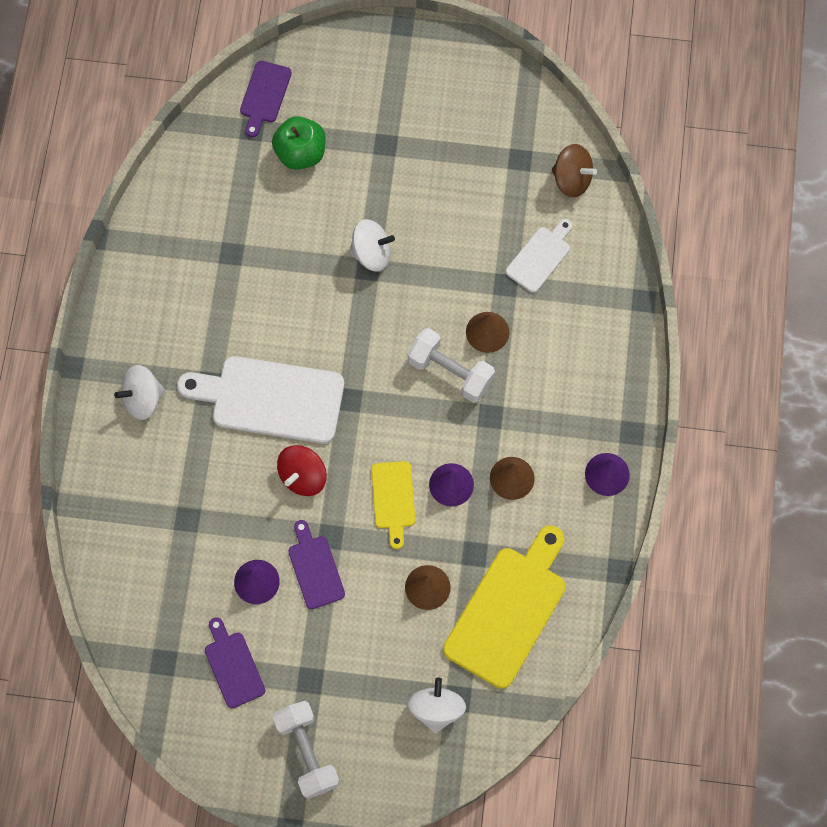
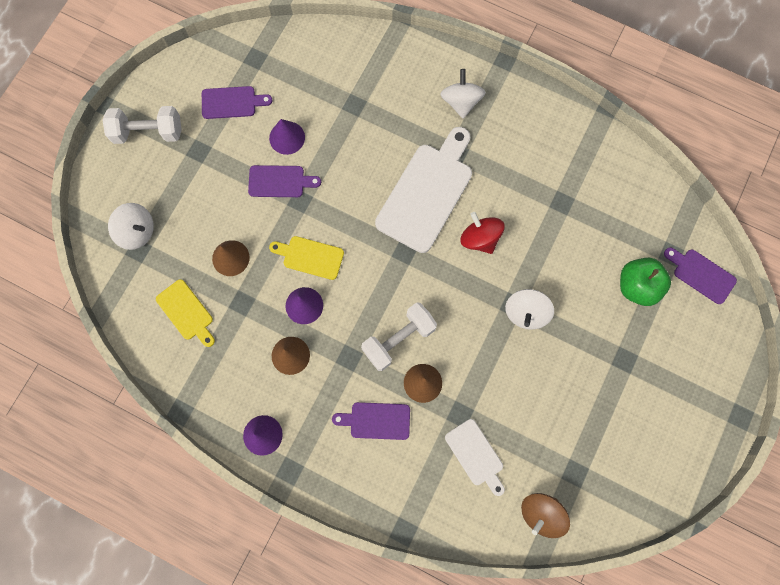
camera: 110 degrees right, 5 degrees up
(303, 476) = (355, 196): red spinning top -> red spinning top (480, 238)
(508, 610) = (186, 312): yellow cutting board -> yellow cutting board, size x0.53
(545, 364) = (376, 421): none -> purple cutting board

